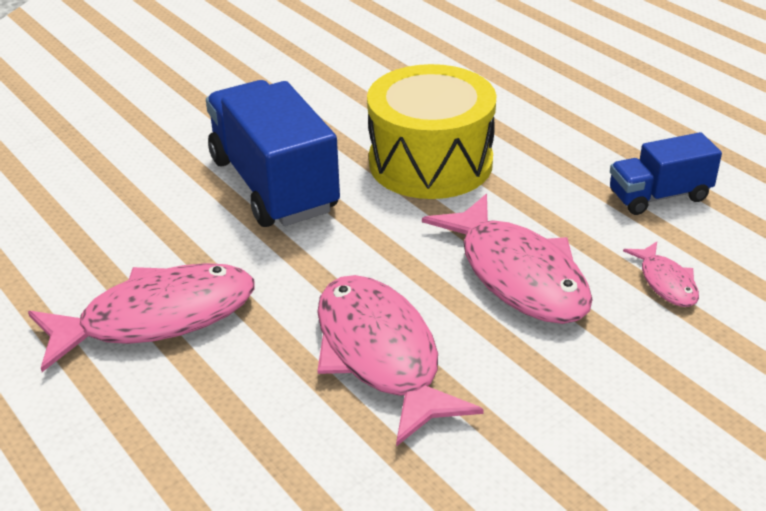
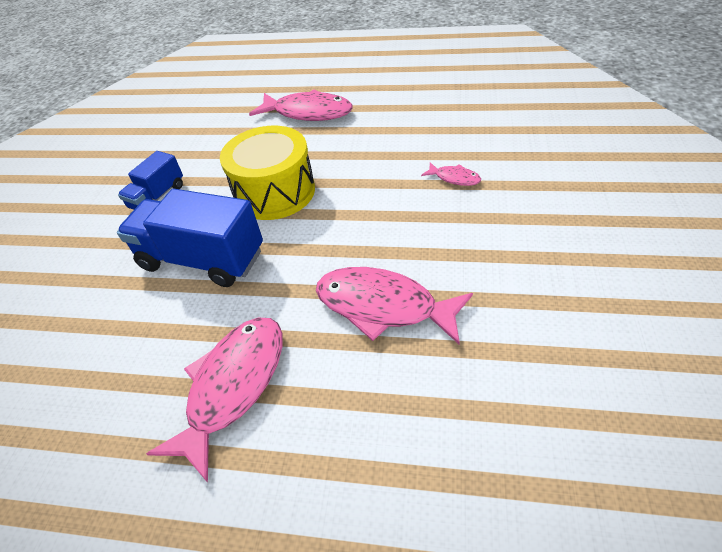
camera: 40 degrees left, 10 degrees up
(518, 275) = (391, 219): pink fish -> pink fish (308, 113)
(659, 196) = (400, 142): blue truck -> blue truck (158, 197)

